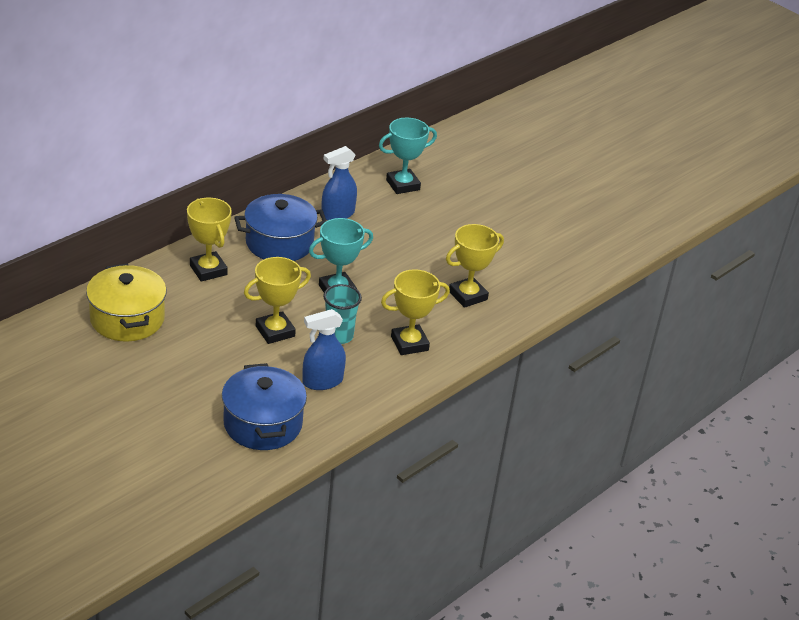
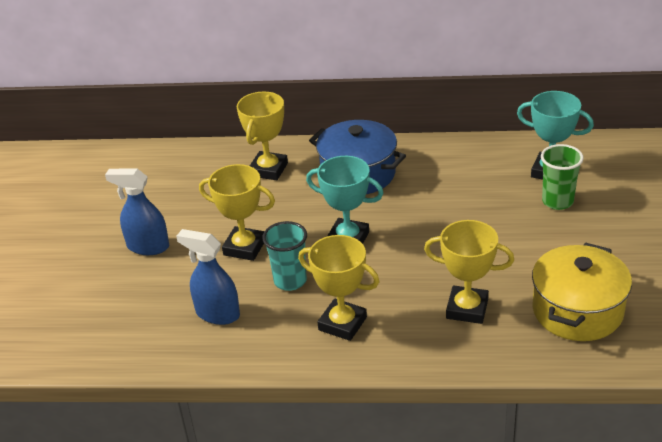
camera: 55 degrees right, 0 degrees up
(127, 319) = (155, 179): yellow pot -> yellow pot (577, 310)
(263, 424) = (119, 322): blue pot -> none
(337, 214) = (446, 171): blue spray bottle -> blue spray bottle (148, 246)
(432, 203) = (557, 201): none -> green cup

